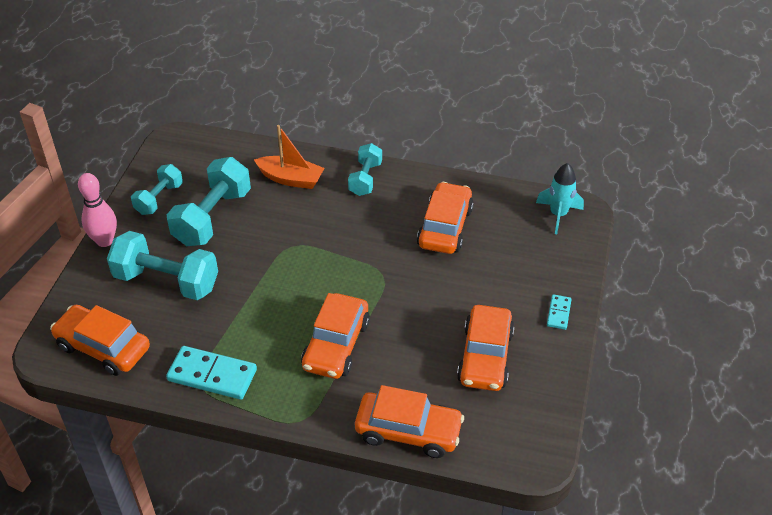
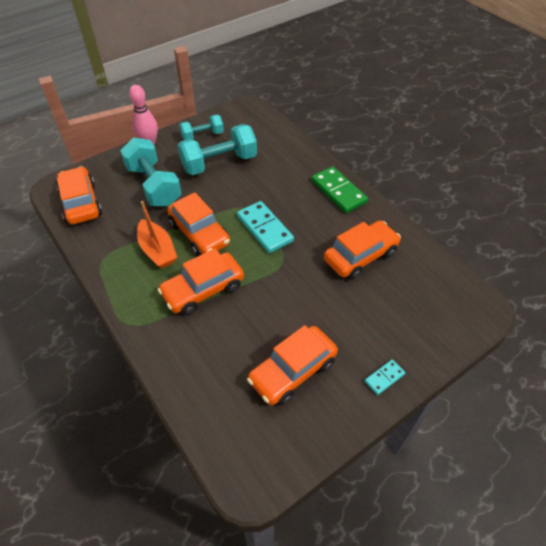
camera: 40 degrees right, 5 degrees up
(212, 375) = (114, 258): turquoise domino -> turquoise domino (264, 229)
(291, 179) = (290, 165): orange boat -> orange boat (157, 250)
(365, 179) = (338, 191): turquoise dumbbell -> green domino
(408, 431) = (183, 386): orange car -> orange car (199, 233)
(558, 215) = (460, 300): turquoise rocket -> none

